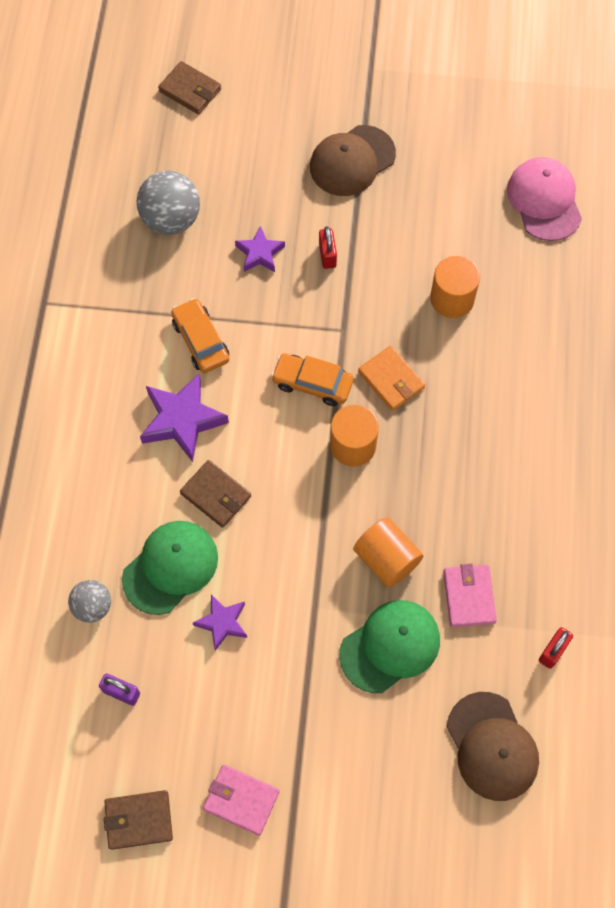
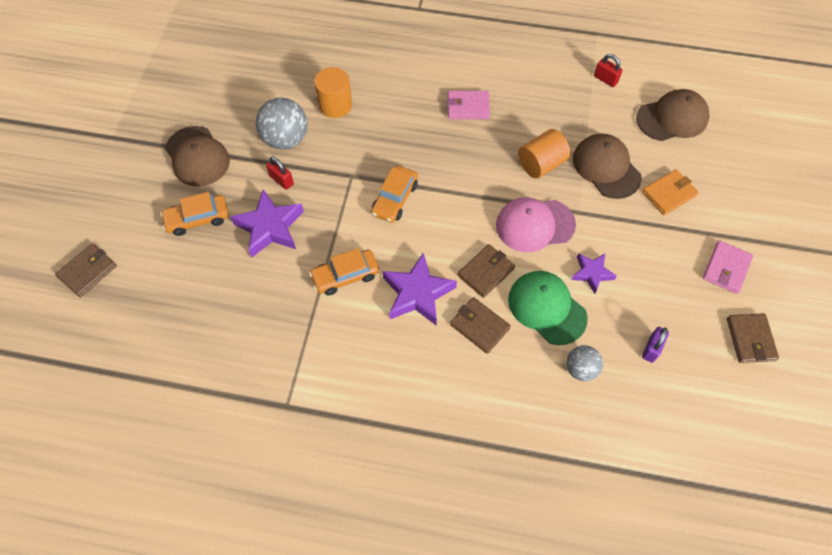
camera: 85 degrees left, 5 degrees down
(143, 491) = (479, 326): none -> brown wallet
(171, 219) = (221, 293): grey ball -> grey ball (286, 139)
(260, 253) = (270, 227): purple star -> purple star, size x1.69
(264, 178) = (197, 219): none -> orange car
(327, 255) = (281, 180): red padlock -> red padlock turned 45 degrees clockwise
(353, 445) = (449, 177): orange cylinder -> none
(390, 646) = (606, 168): green cap -> brown cap
(391, 380) = (398, 148): orange wallet -> orange wallet (669, 194)
(469, 597) = (568, 119): pink wallet -> pink wallet (468, 107)
(544, 201) = (264, 43): pink cap -> pink cap (534, 225)

